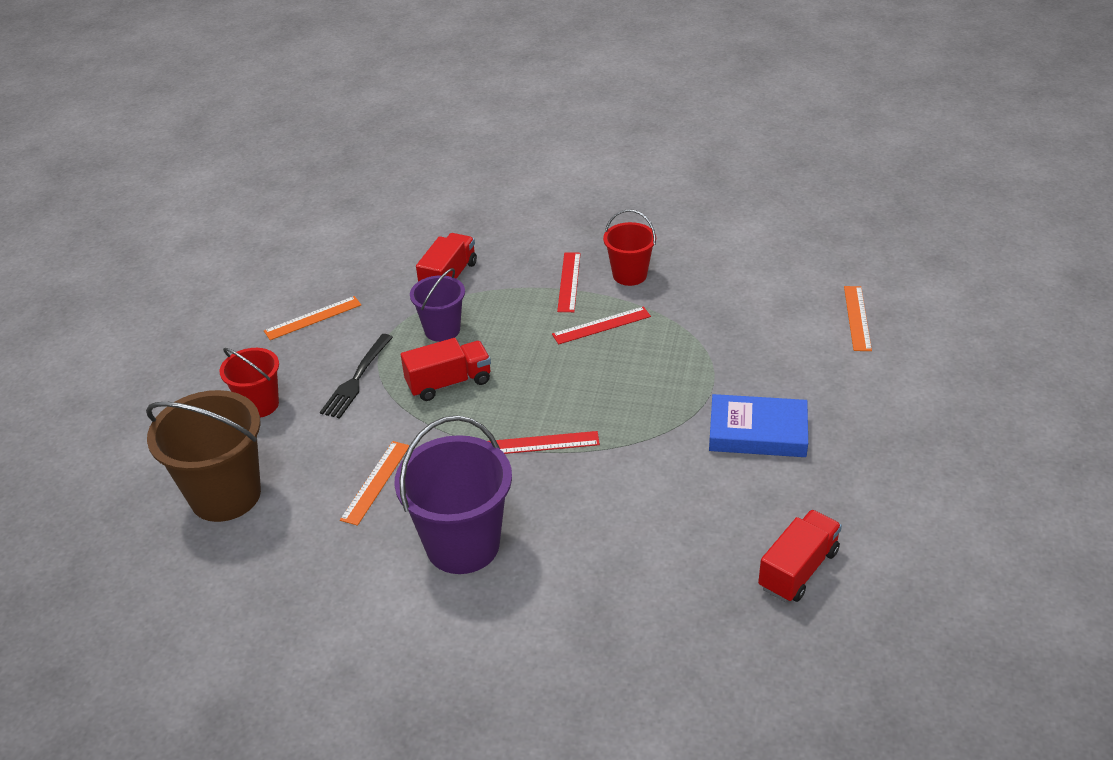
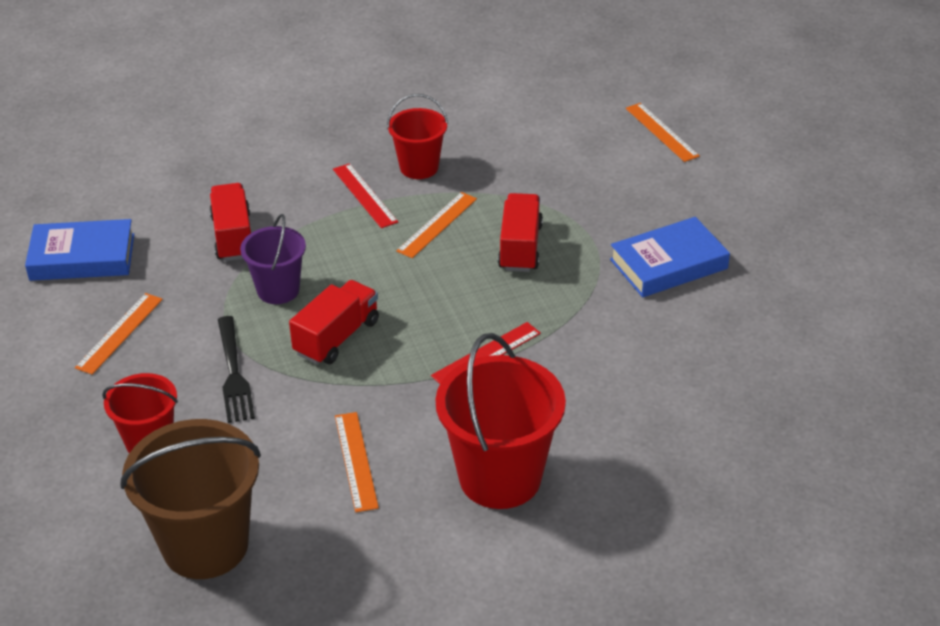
camera: 35 degrees left, 0 degrees up
(339, 254) = (82, 257): none -> blue book
(462, 545) = (500, 477): purple bucket -> red bucket
(601, 325) = (437, 224): red ruler -> orange ruler
(798, 569) = (805, 363): red truck -> red truck (520, 247)

